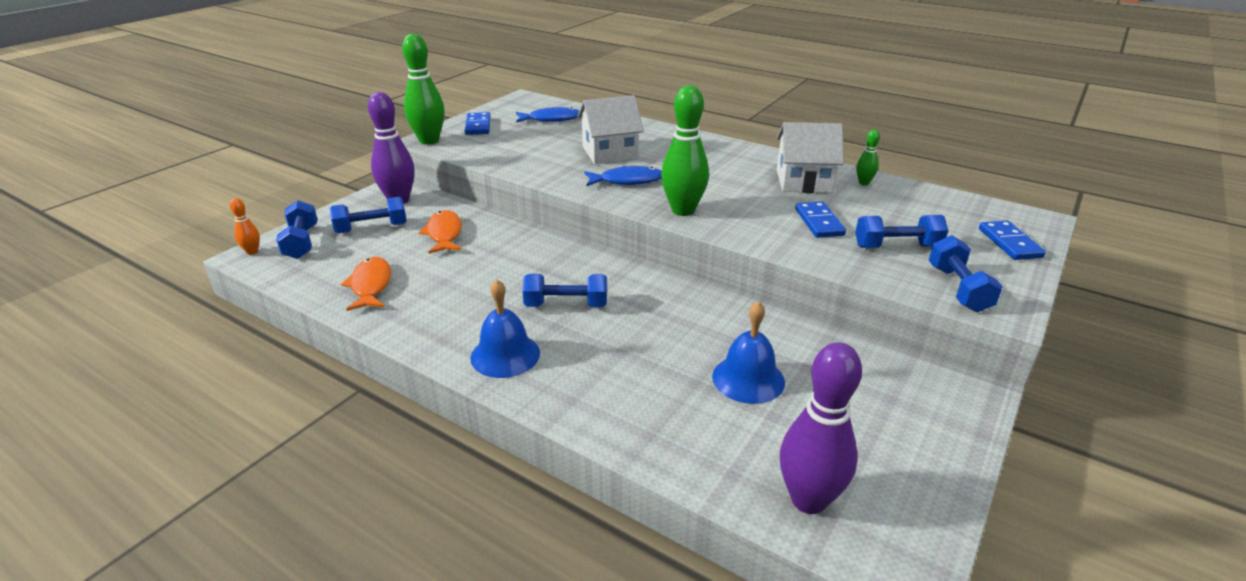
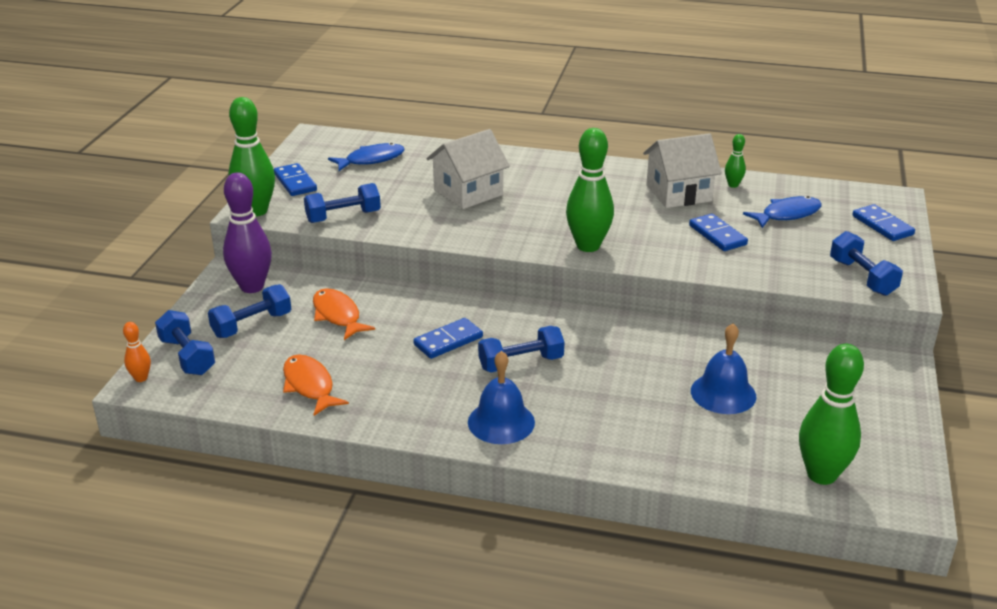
camera: 20 degrees left, 0 degrees up
(517, 272) = (448, 341): none -> blue domino
(627, 181) = (511, 223): blue fish -> blue fish (787, 214)
(808, 500) = (821, 475): purple bowling pin -> green bowling pin
(897, 247) = (795, 247): blue dumbbell -> blue dumbbell (343, 217)

